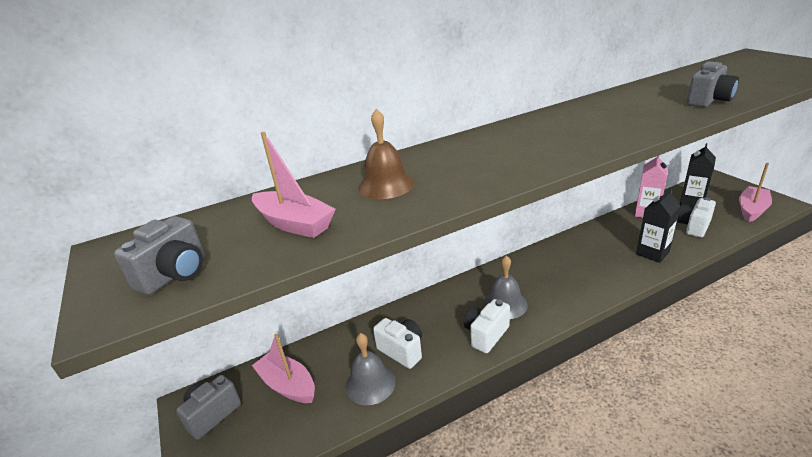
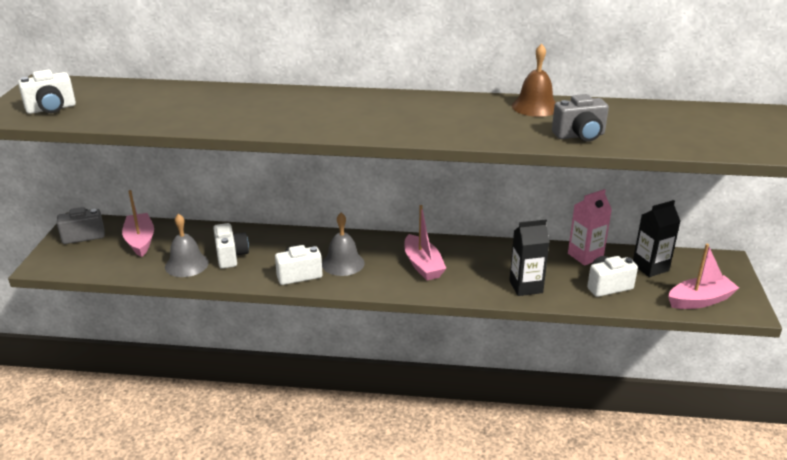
camera: 30 degrees right, 0 degrees up
(175, 274) = (51, 109): grey camera -> white camera
(294, 224) = (141, 106): pink boat -> pink boat (423, 265)
(386, 185) = (226, 104): brown bell -> brown bell (535, 107)

